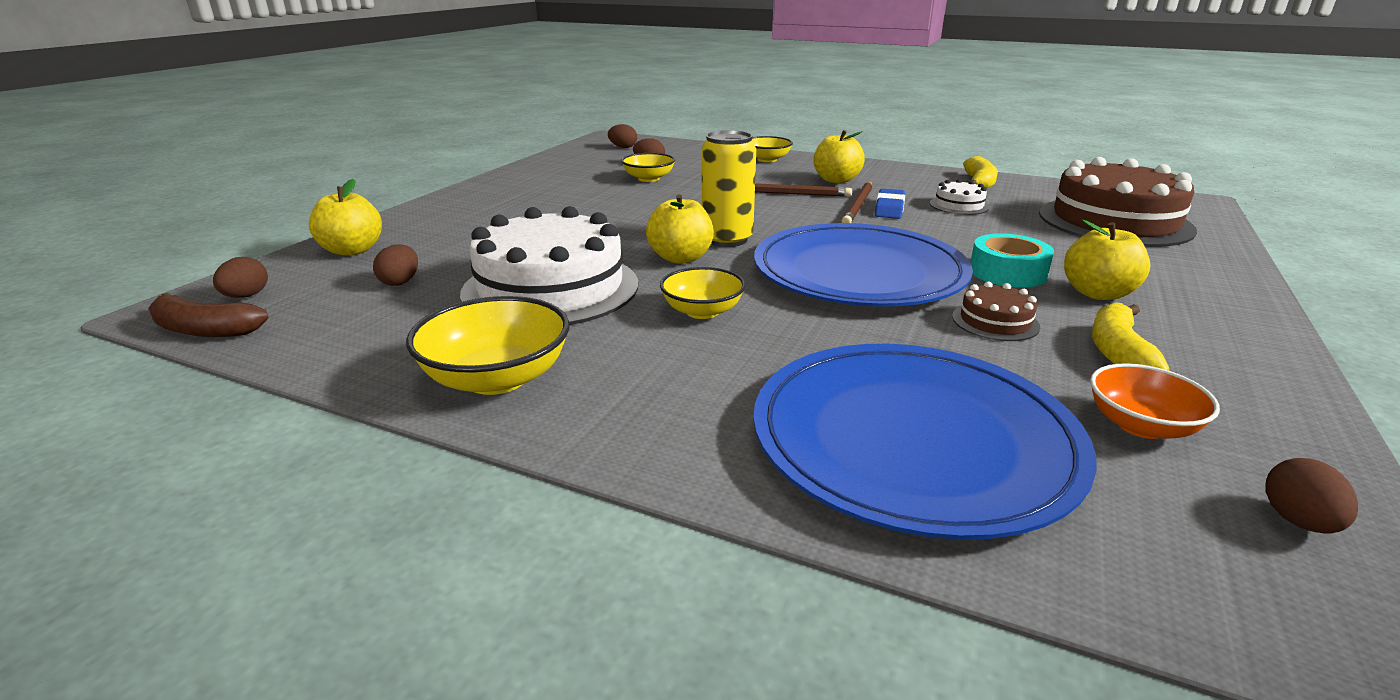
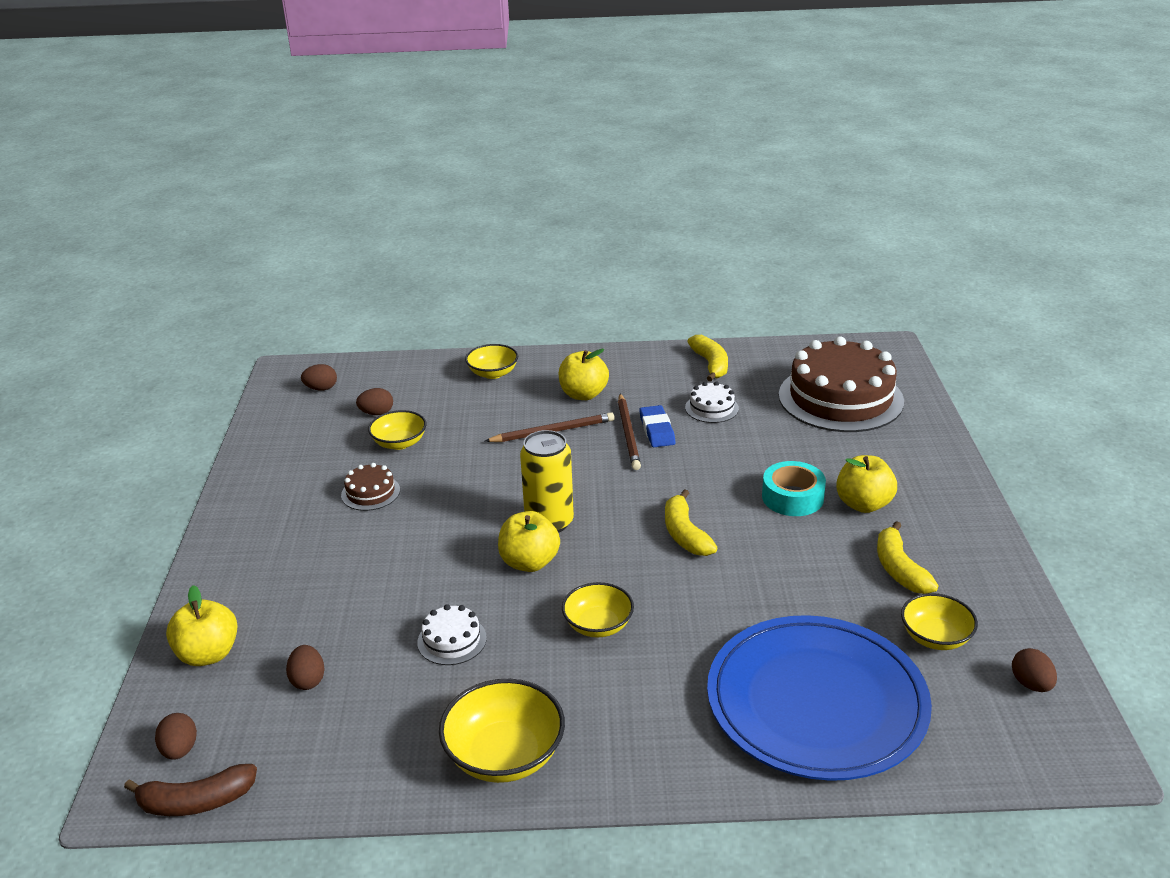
camera: 25 degrees left, 5 degrees up
(551, 288) = (452, 640): white cake -> white cake, size x0.43
(859, 272) = (685, 534): blue plate -> yellow banana
(995, 321) = (810, 562): brown cake -> brown cake (370, 492)
(1141, 426) = (935, 637): orange bowl -> yellow bowl

